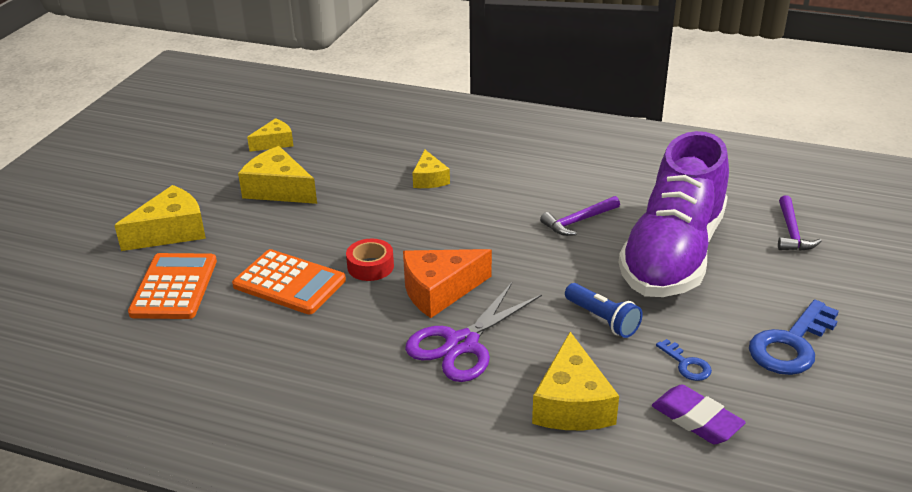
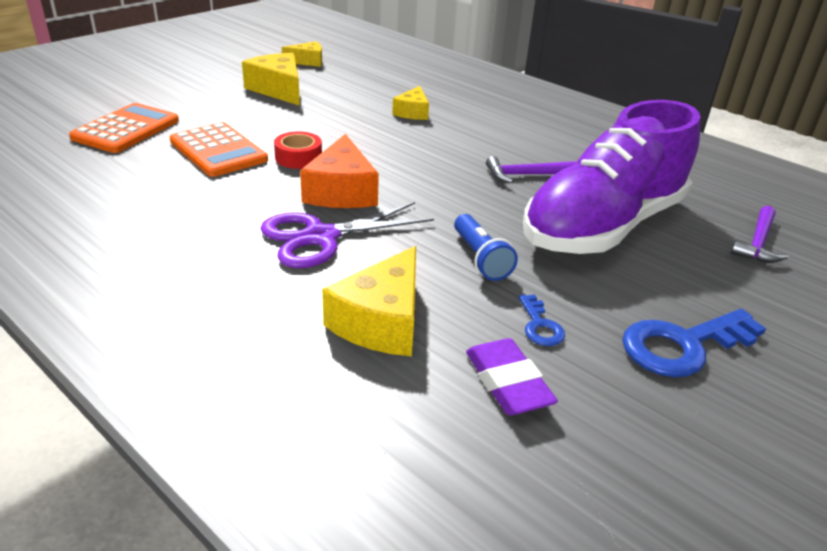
camera: 20 degrees right, 0 degrees up
(171, 232) = (166, 95): yellow cheese -> none
(439, 290) = (341, 191): orange cheese -> orange cheese turned 90 degrees counterclockwise

